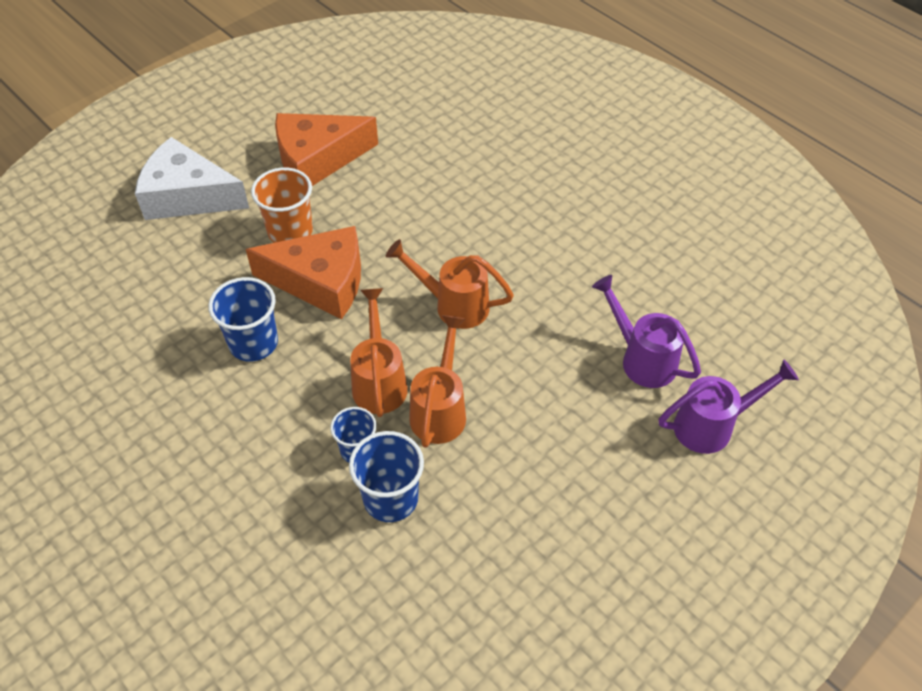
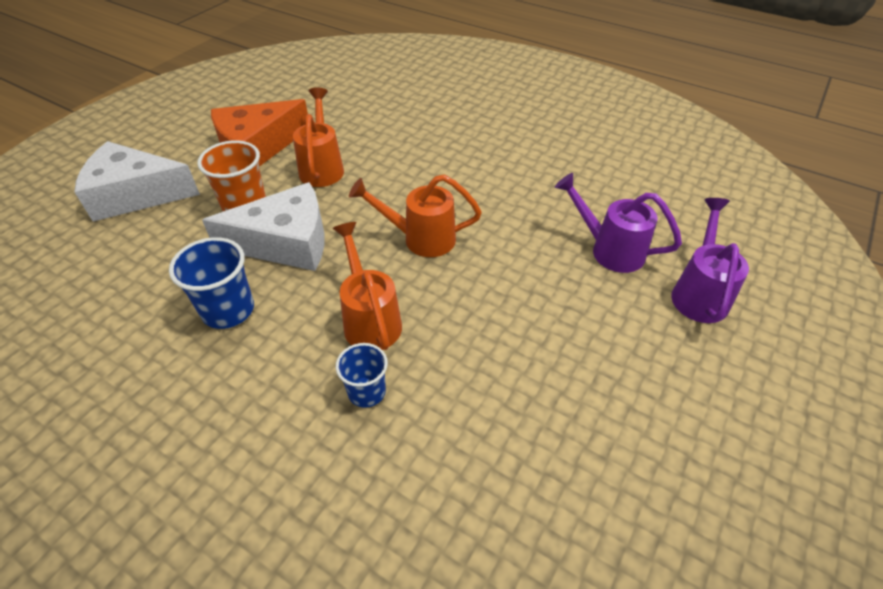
camera: 15 degrees left, 5 degrees down
(321, 281) = (285, 242): orange cheese -> white cheese
(390, 498) = (418, 435): blue cup -> none
(440, 409) = (440, 333): orange watering can -> orange watering can (322, 167)
(712, 425) = (699, 293): purple watering can -> purple watering can turned 45 degrees counterclockwise

